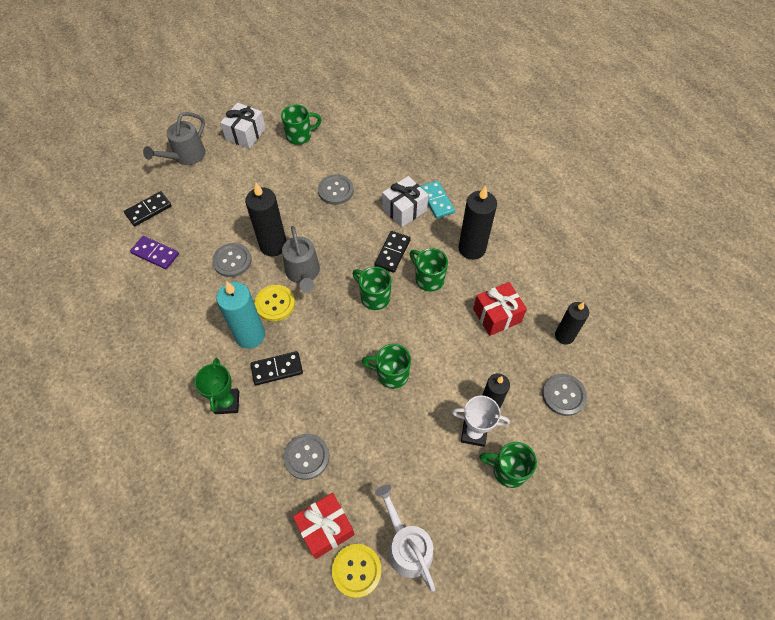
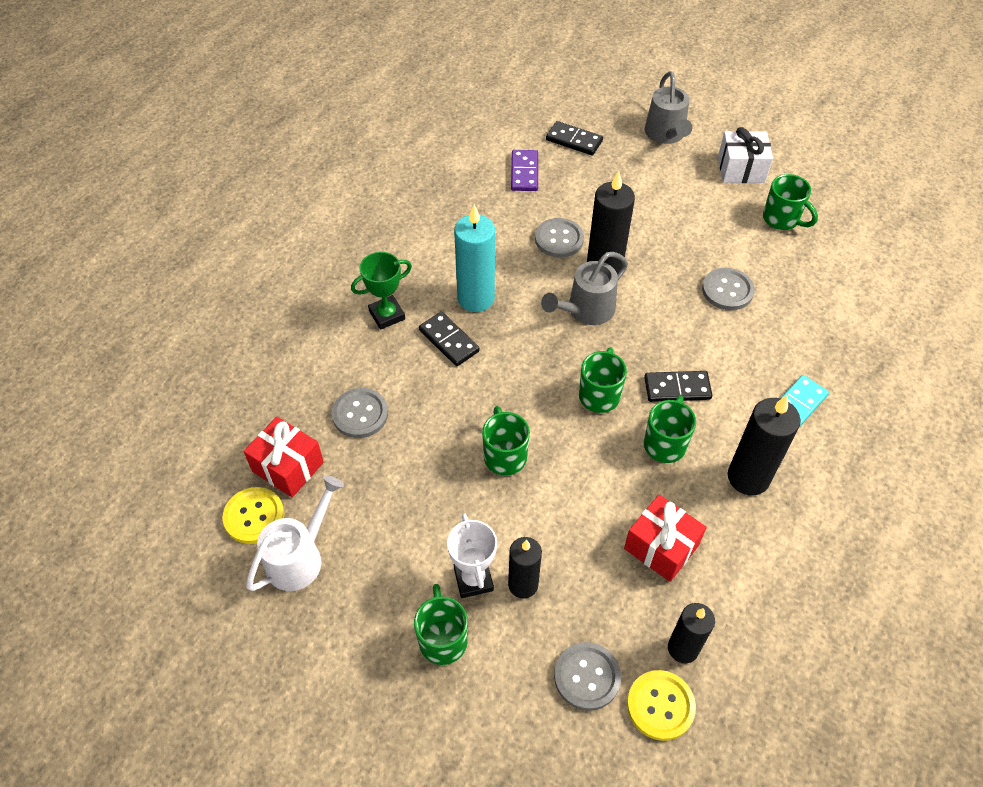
camera: 65 degrees right, 5 degrees down
(185, 157) = (666, 135): grey watering can -> grey watering can turned 105 degrees counterclockwise
(275, 303) = (529, 302): yellow button -> yellow button (660, 705)
(404, 209) = (754, 374): white gift -> none

